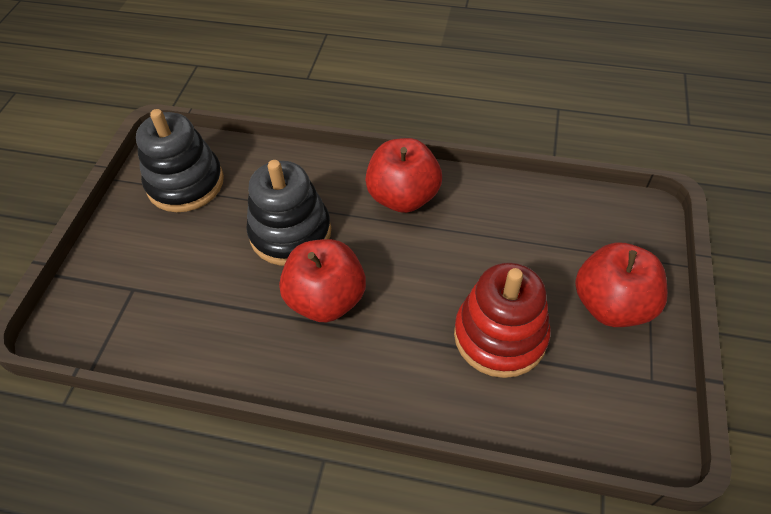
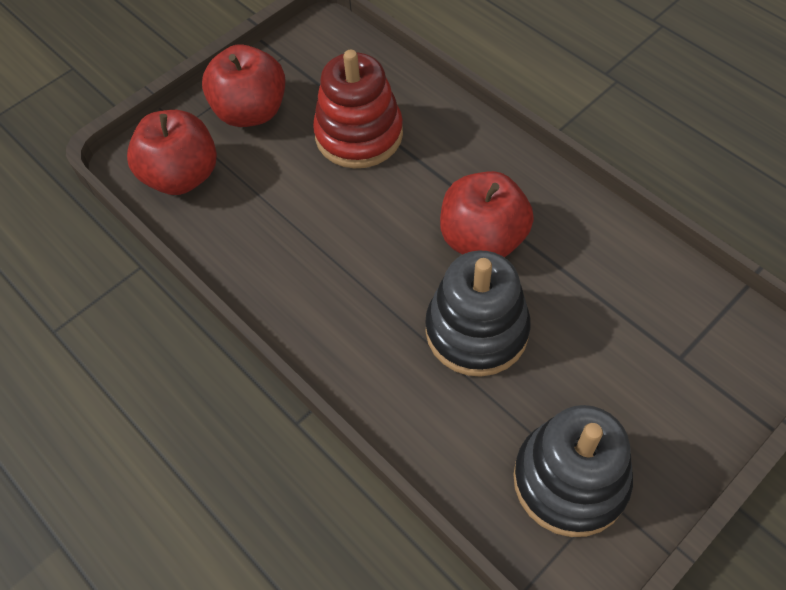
camera: 145 degrees left, 5 degrees up
(403, 197) = (329, 306): red apple -> red apple (182, 176)

